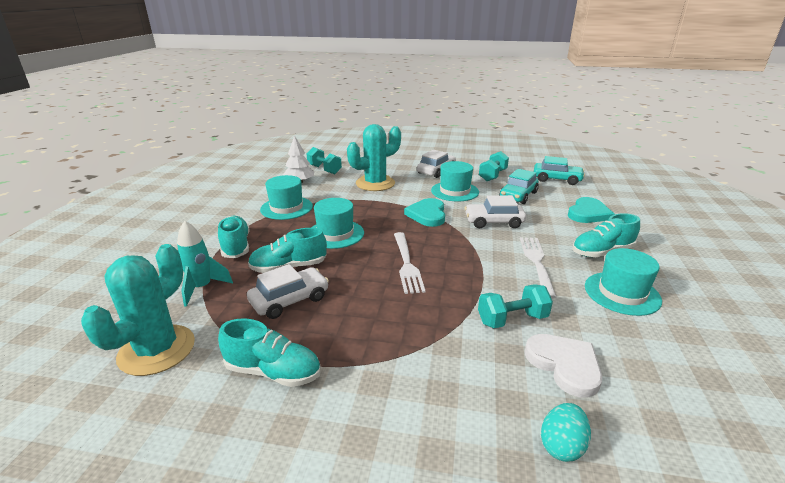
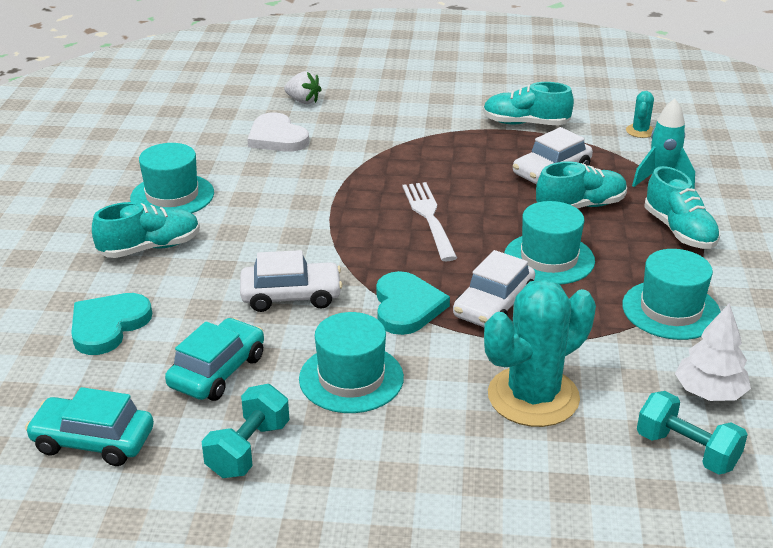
camera: 175 degrees right, 5 degrees up
(157, 350) = (640, 131): turquoise cactus -> turquoise cactus, size x0.45
(436, 171) = (393, 462): white car -> white car (493, 306)
(512, 319) = (311, 166): turquoise dumbbell -> none
(537, 263) = (254, 227): white fork -> none
(561, 445) = (303, 101): turquoise egg -> white strawberry

